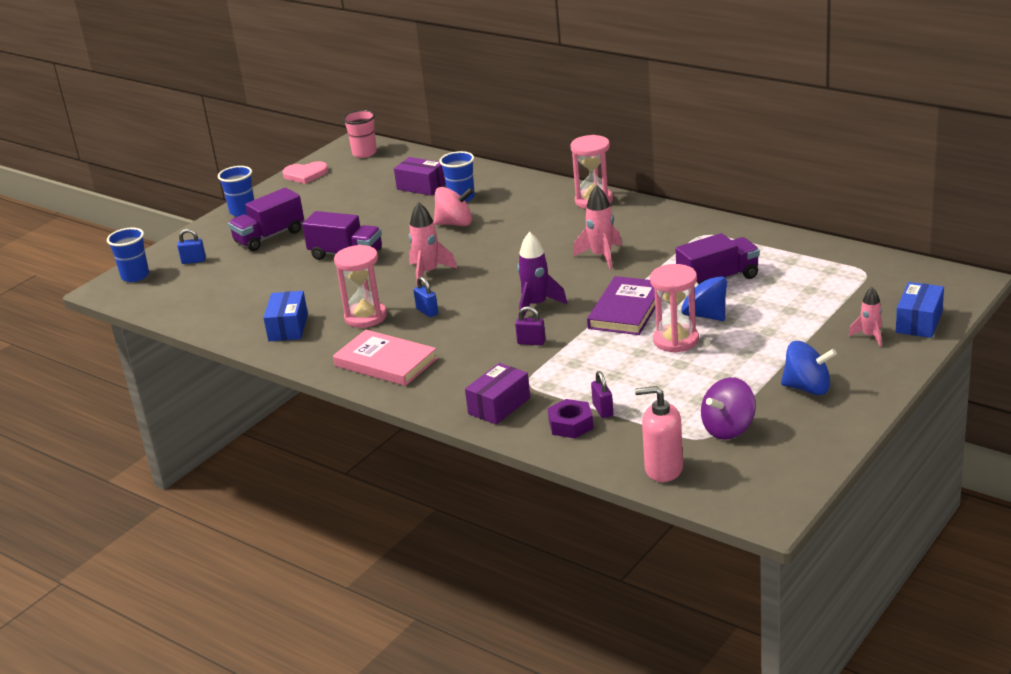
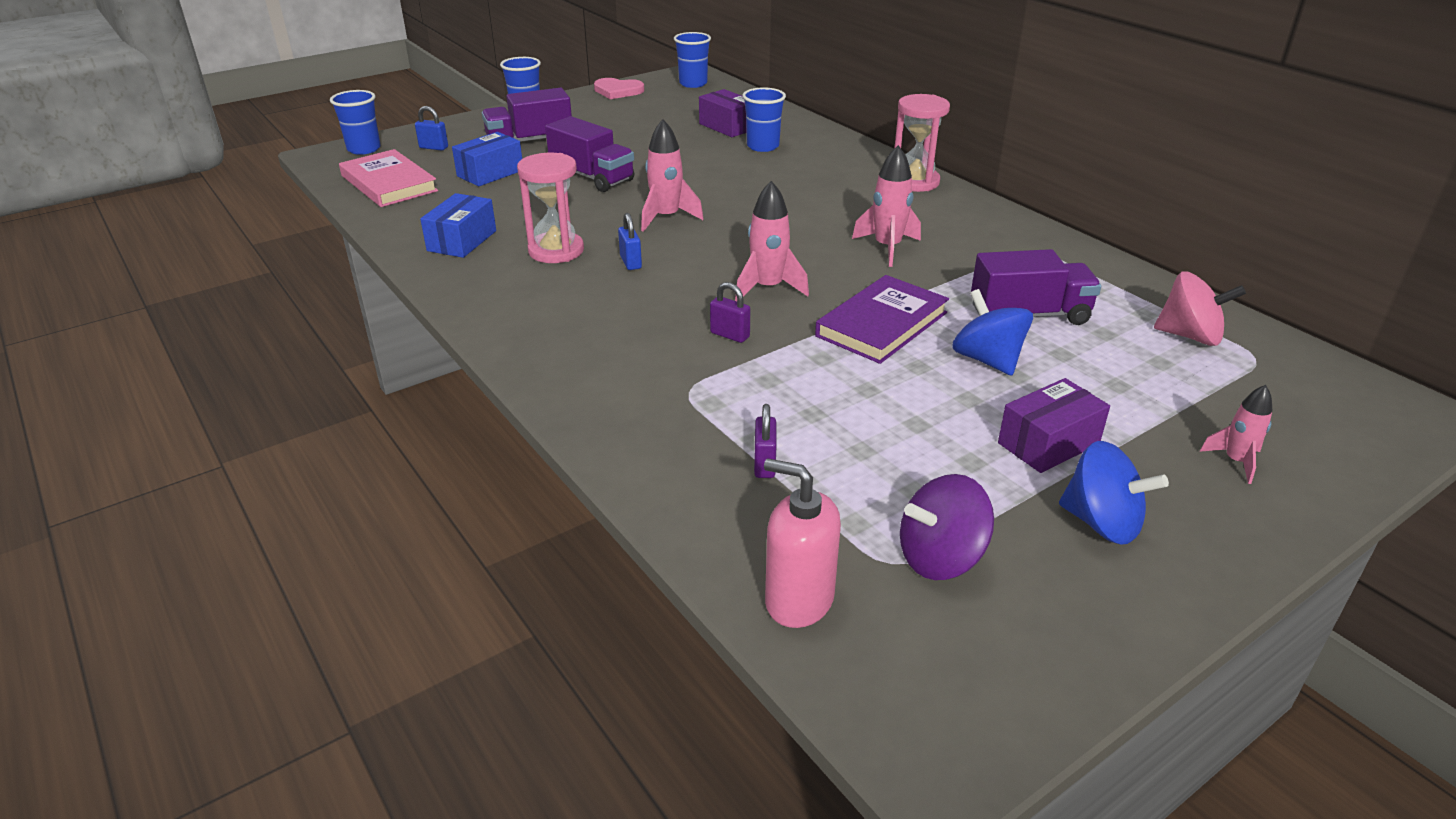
camera: 15 degrees right, 5 degrees up
(364, 153) = (693, 83): pink cup -> blue cup
(385, 362) = (533, 312): pink book -> pink book (389, 183)
(455, 224) = (736, 171): pink spinning top -> pink spinning top (1189, 336)
(499, 406) = (627, 414): purple box -> purple box (1048, 443)
(536, 305) = (768, 288): purple rocket -> pink rocket
(571, 425) = (705, 474): purple nut -> none
(676, 340) = (928, 386): pink hourglass -> none
(919, 322) = (1327, 460): blue box -> blue box (490, 173)

